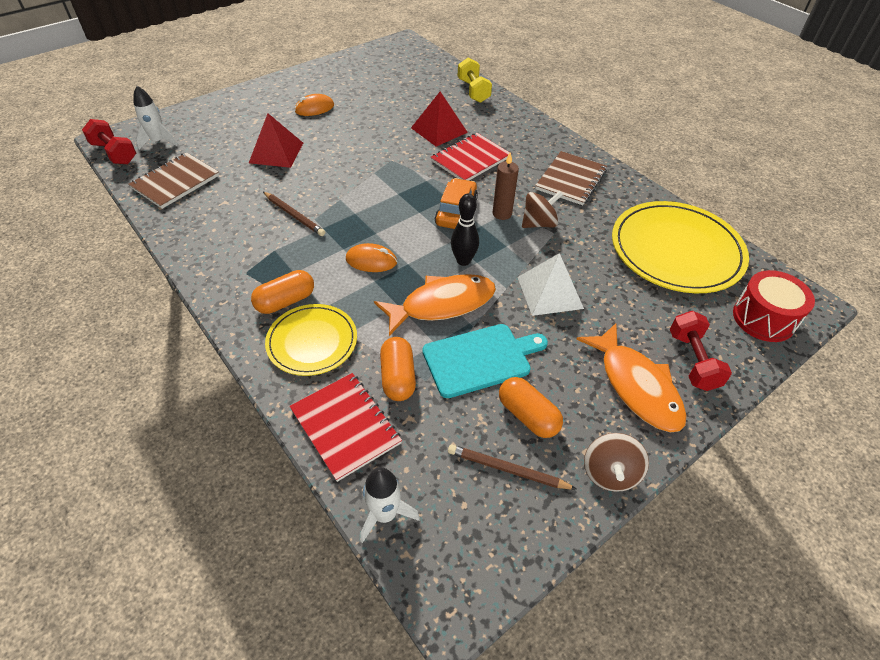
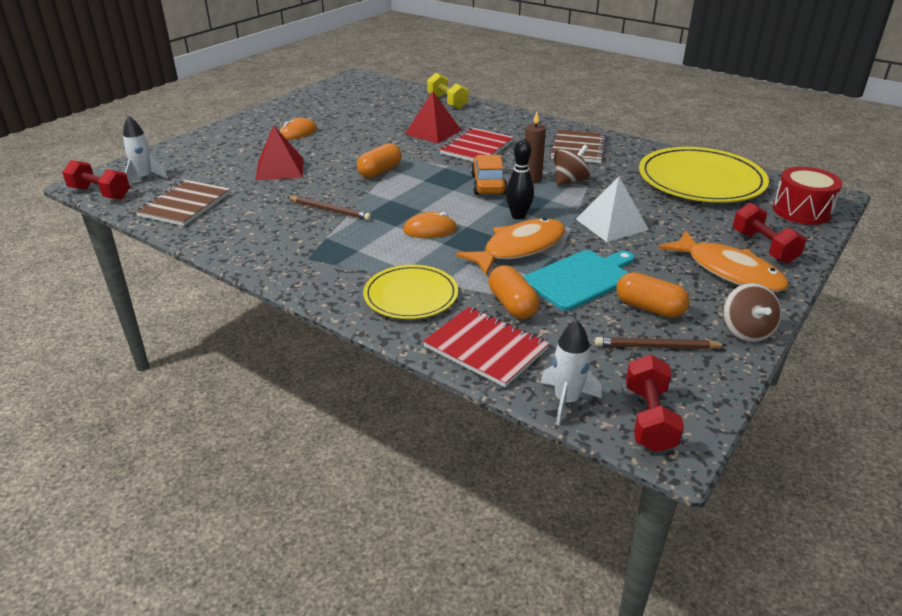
camera: 15 degrees left, 15 degrees down
(285, 301) = (364, 272): orange capsule -> orange capsule (380, 171)
(450, 561) = (649, 419): none -> red dumbbell

